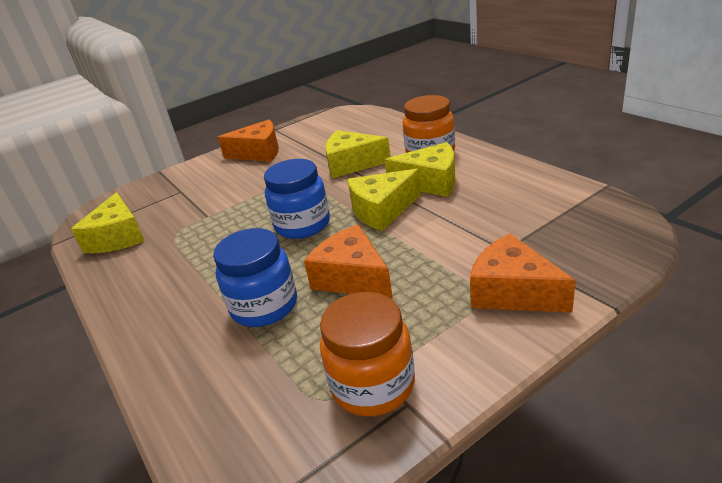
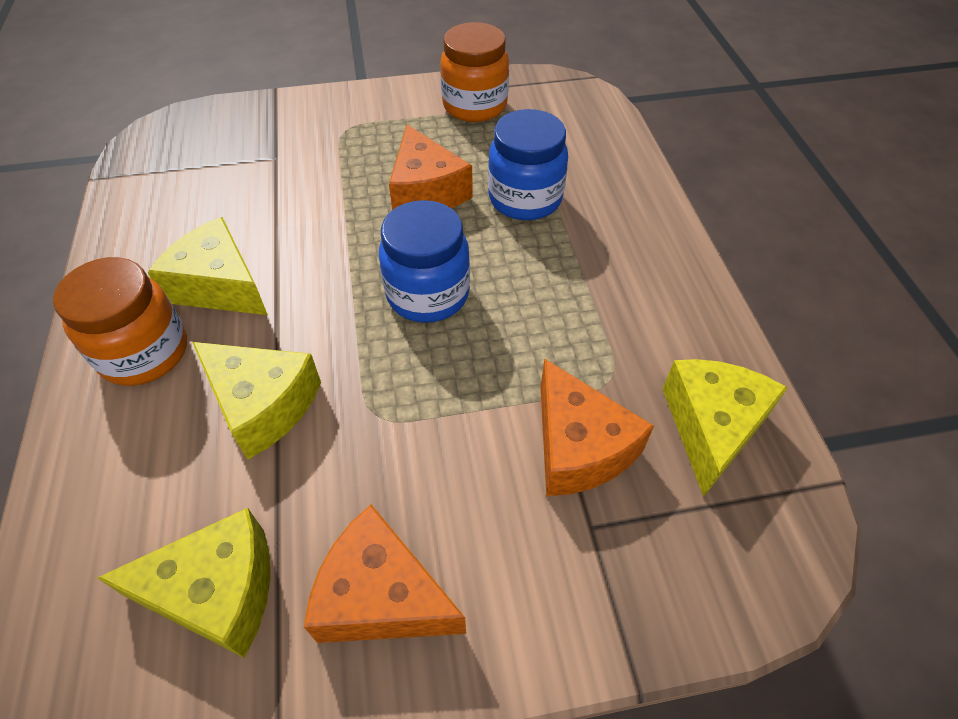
camera: 160 degrees left, 20 degrees up
(382, 210) = (321, 266): yellow cheese -> yellow cheese (218, 592)
(512, 292) = (319, 122): orange cheese -> orange cheese (579, 447)

